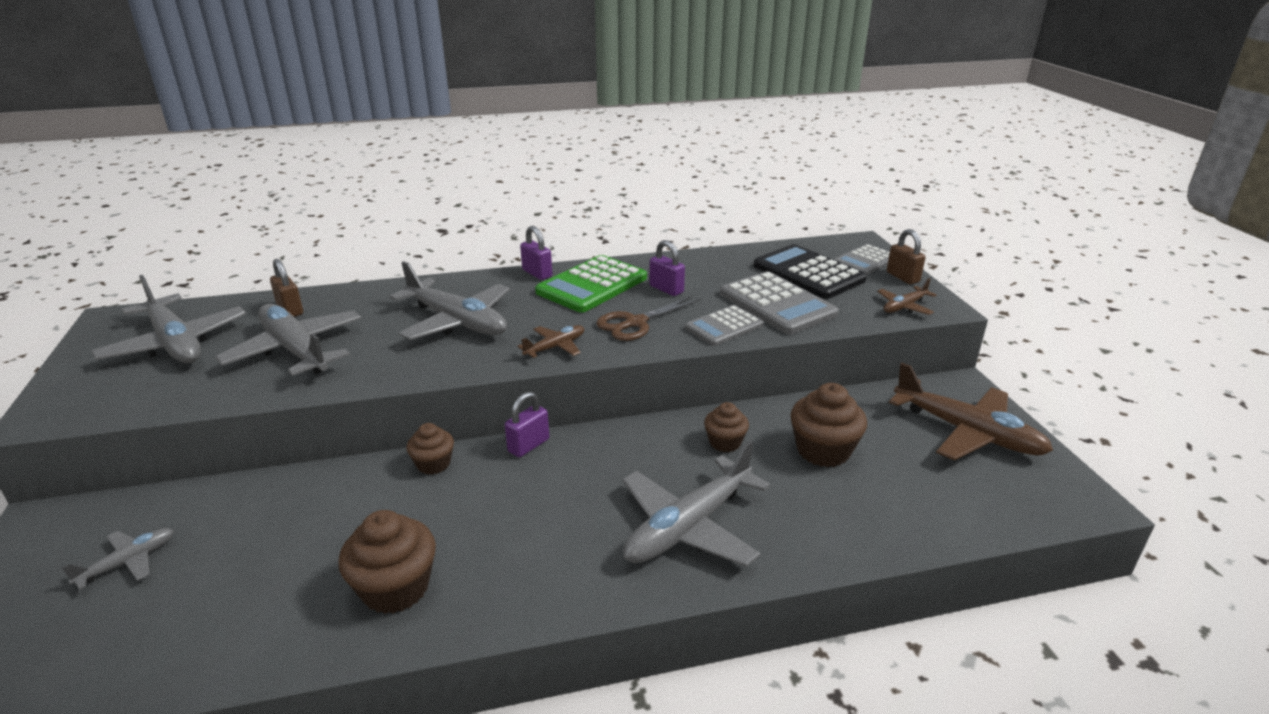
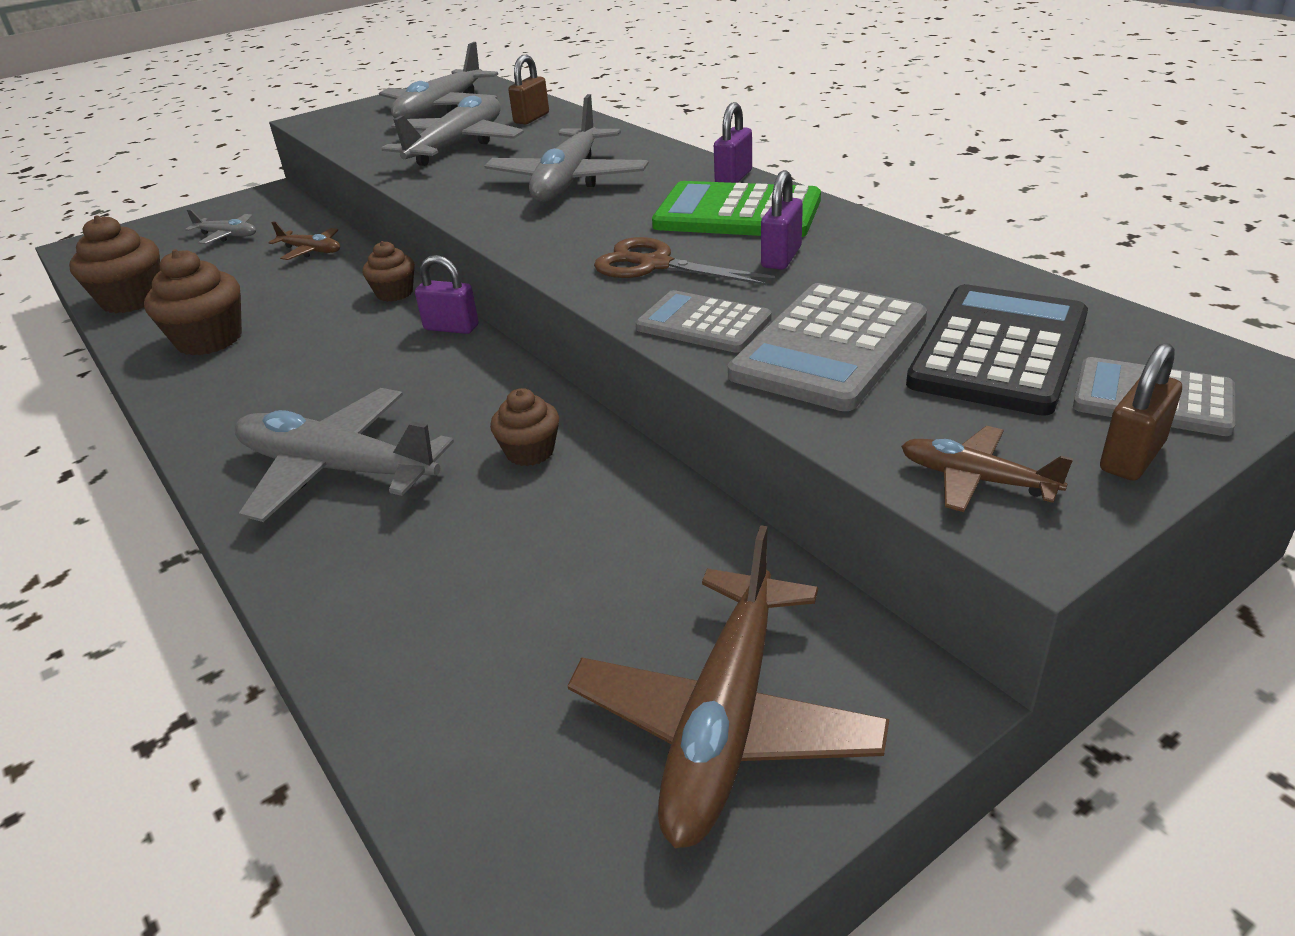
camera: 70 degrees right, 5 degrees up
(555, 347) = (550, 240): brown plane -> brown plane (311, 250)
(823, 450) = (558, 544): brown cupcake -> brown cupcake (132, 300)

